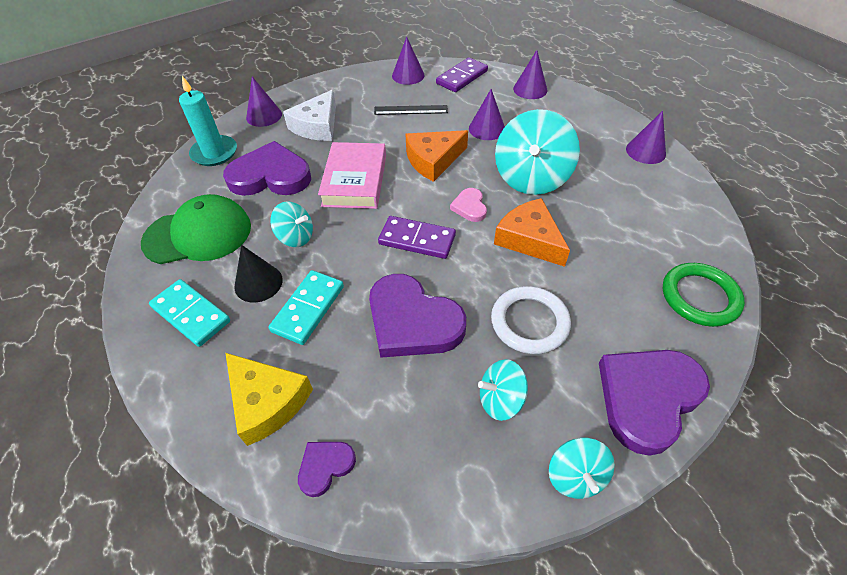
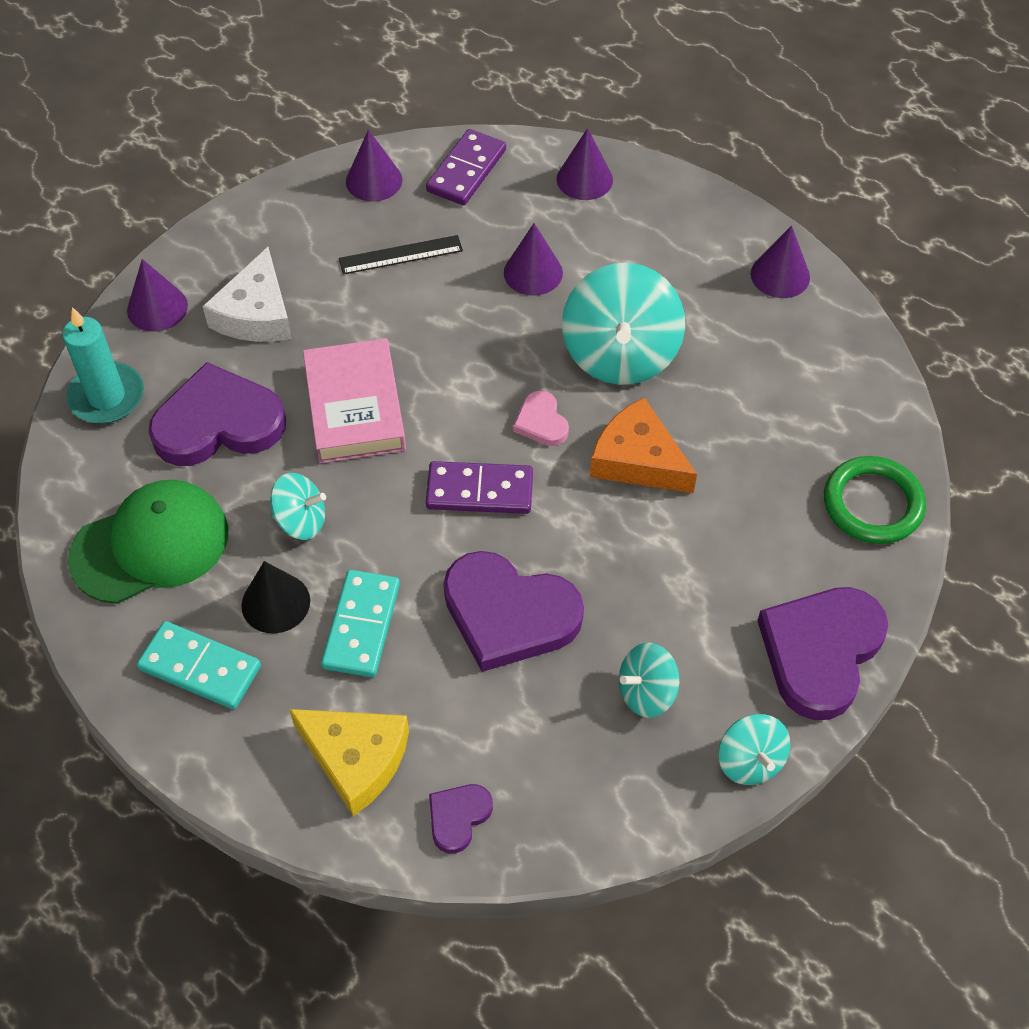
camera: 15 degrees left, 5 degrees up
(433, 160) = (464, 348): orange cheese -> none
(529, 322) = (662, 584): white ring -> none

